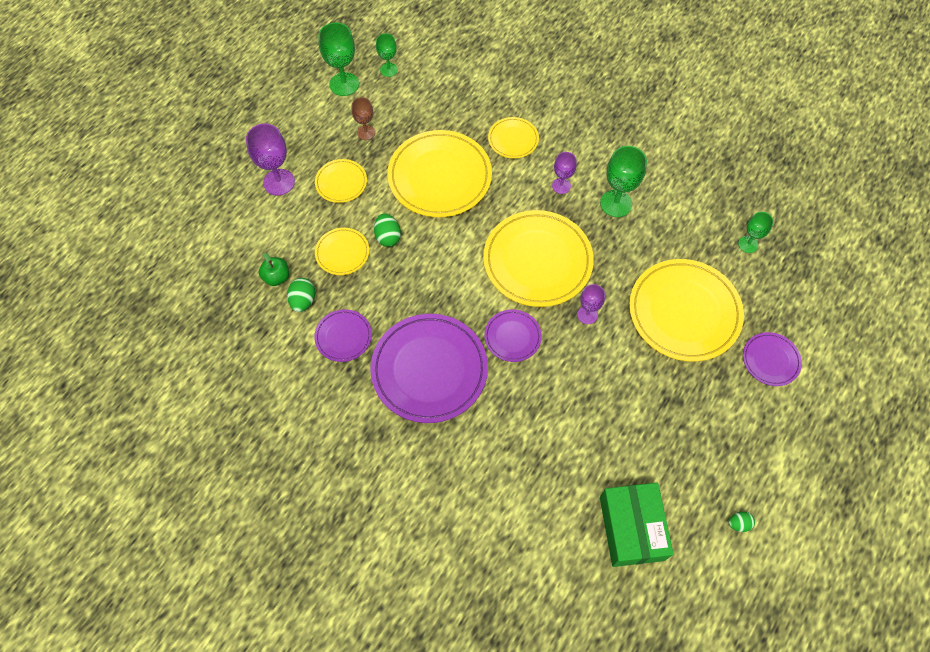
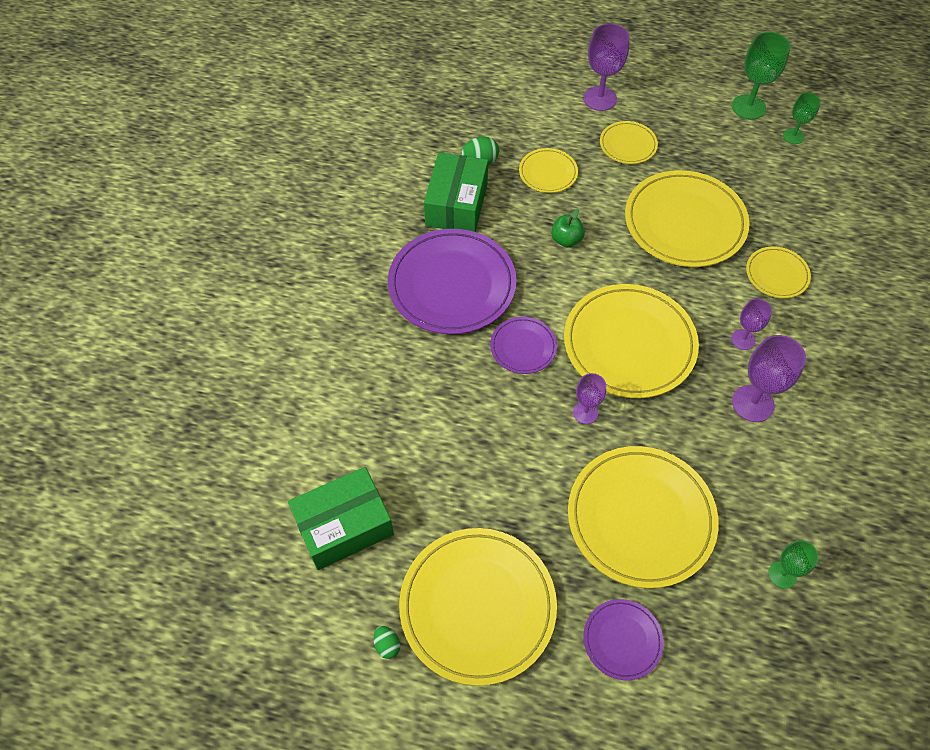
camera: 70 degrees right, 5 degrees down
(277, 277) = (495, 133): green apple -> green apple (566, 240)
(343, 337) = (456, 204): purple plate -> green box
(366, 132) = (700, 144): brown goblet -> none
(388, 237) = (586, 202): green egg -> none
(616, 203) = (752, 403): green goblet -> purple goblet
(723, 448) = (477, 606): none -> yellow plate

